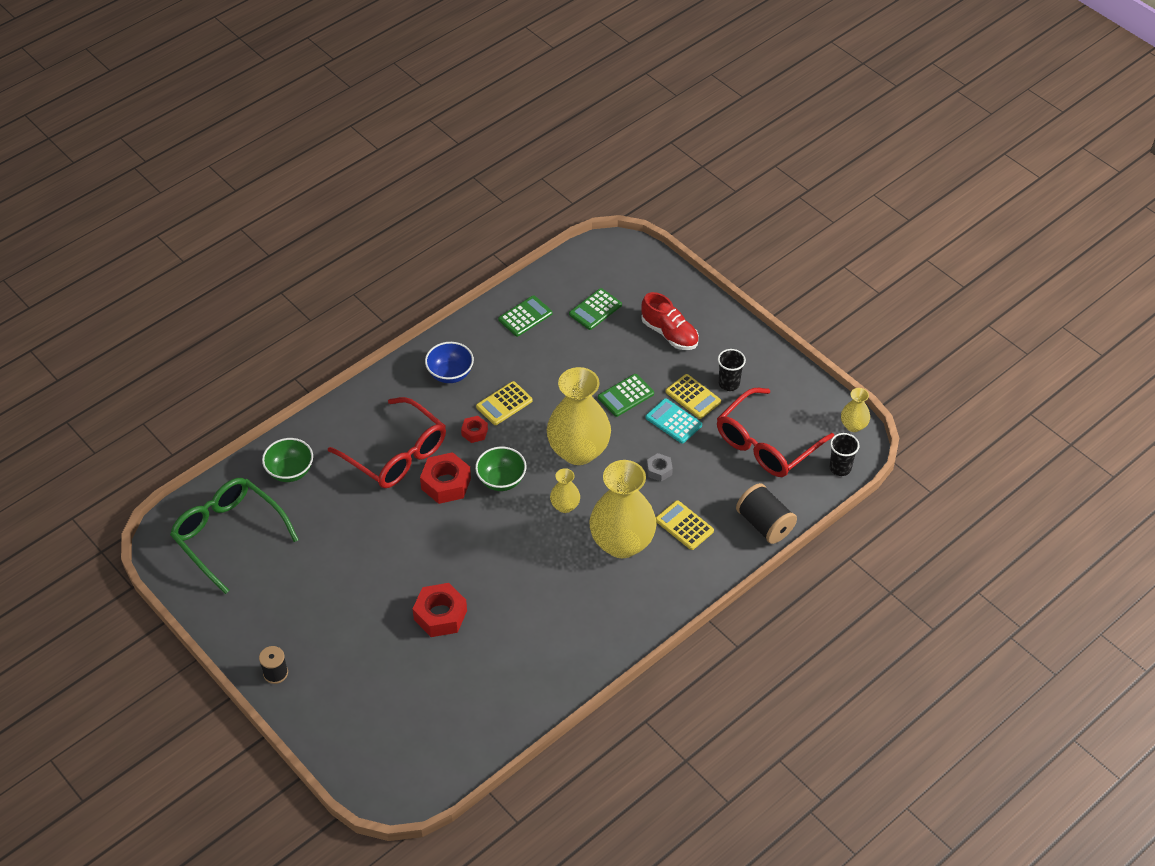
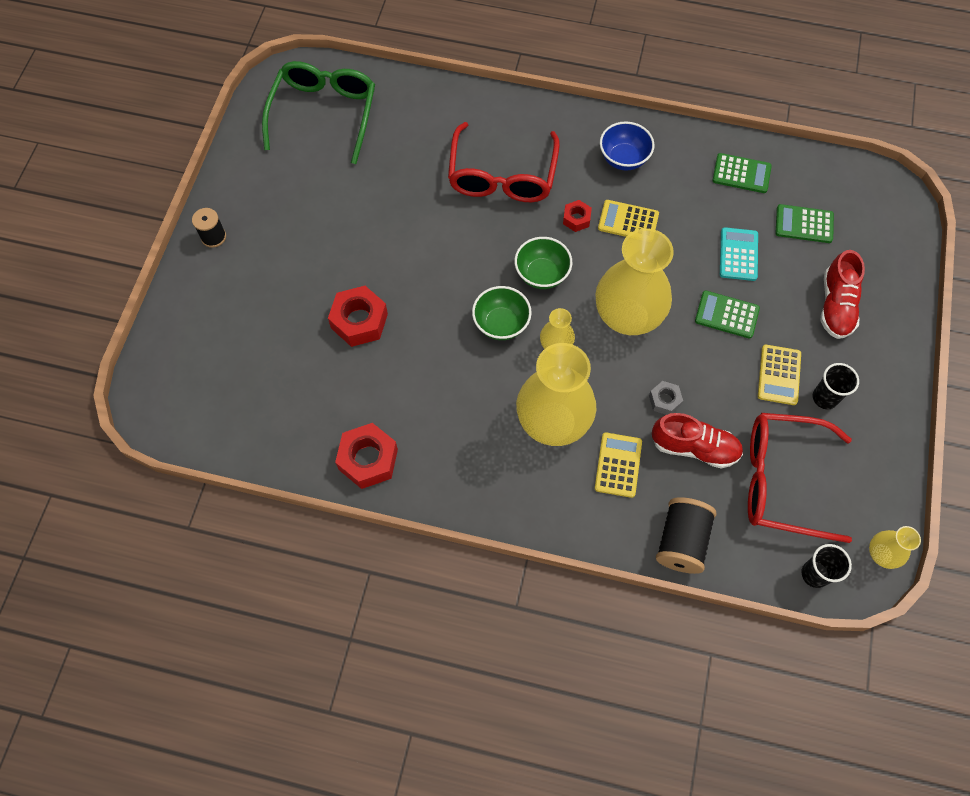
camera: 55 degrees right, 15 degrees up
(290, 471) = (421, 113): green bowl -> green bowl (501, 324)
(446, 483) = (502, 233): red nut -> red nut (368, 459)
(673, 421) = (733, 376): turquoise calculator -> turquoise calculator (738, 254)
(706, 475) = (694, 447): none -> red shoe

